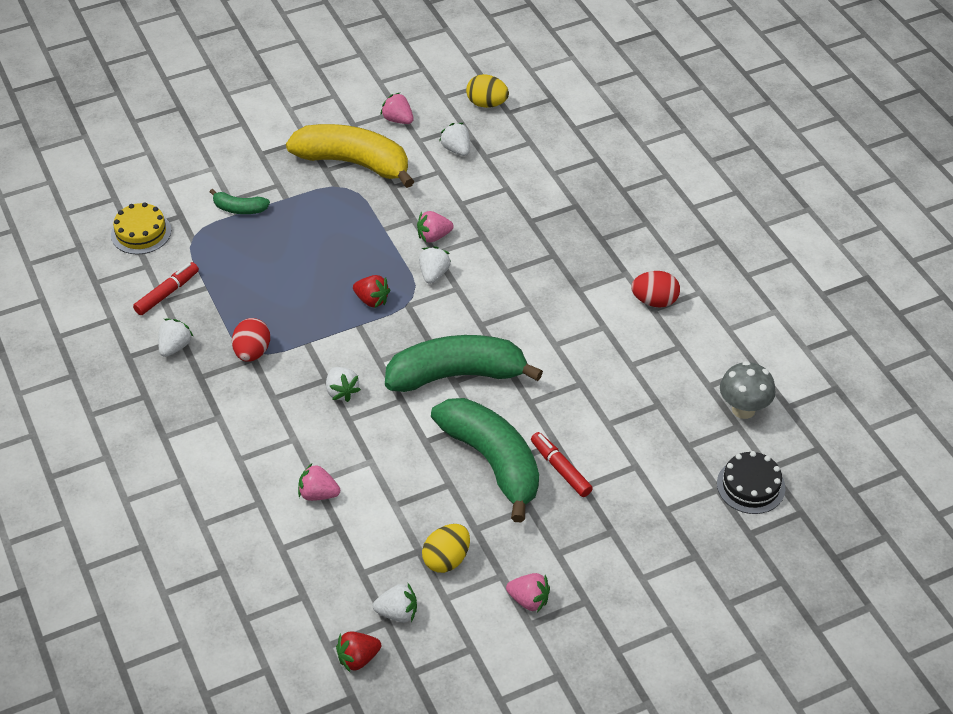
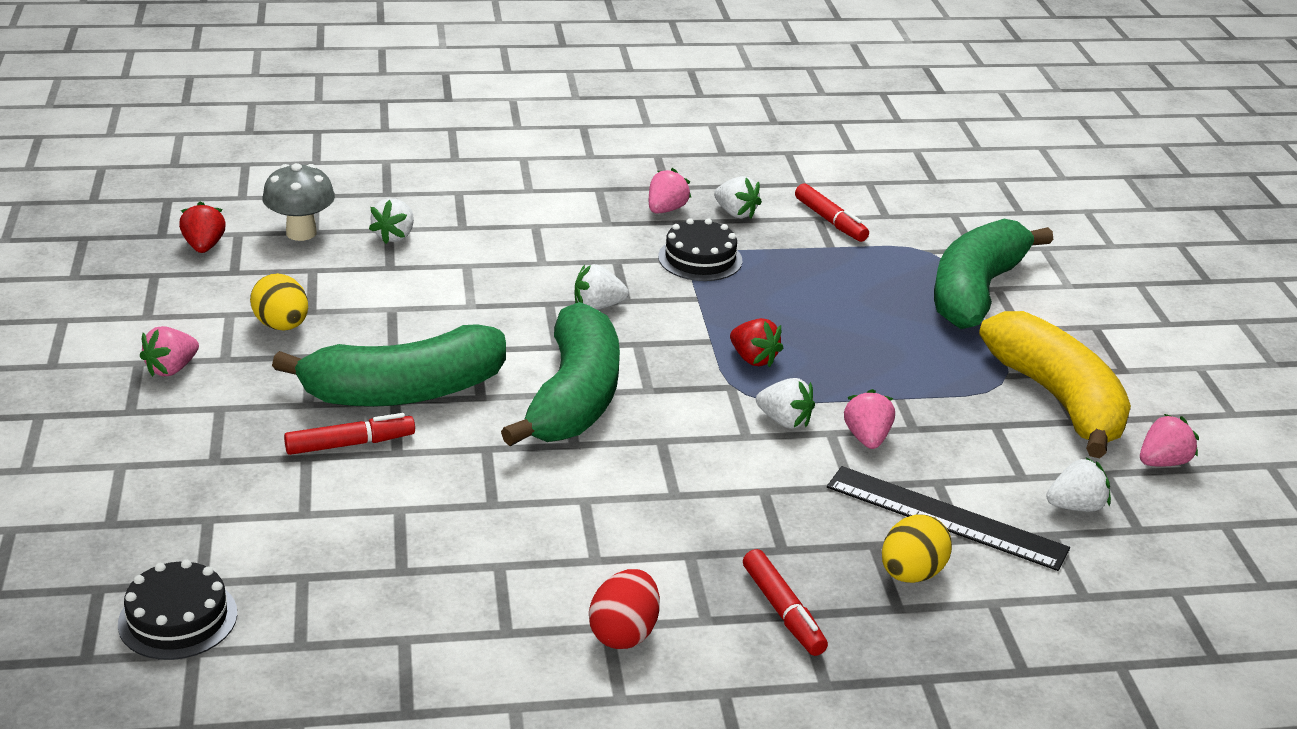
camera: 105 degrees right, 15 degrees down
(141, 232) = (948, 219): yellow cake -> none
(239, 209) = (976, 291): green banana -> green banana, size x2.25
(252, 352) = (700, 259): red egg -> black cake
(318, 494) = (446, 263): pink strawberry -> pink strawberry (666, 210)
(354, 163) = (1057, 399): yellow banana -> yellow banana turned 60 degrees counterclockwise
(372, 300) = (753, 359): red strawberry -> red strawberry turned 90 degrees counterclockwise
(397, 613) = (238, 280): white strawberry -> white strawberry (394, 236)
(487, 104) = (1201, 569): yellow egg -> yellow egg (911, 574)
(492, 196) = (946, 517): none -> black ruler
(603, 246) = (783, 611): none -> red marker
(743, 409) = (328, 662): grey mushroom -> grey mushroom (301, 233)

